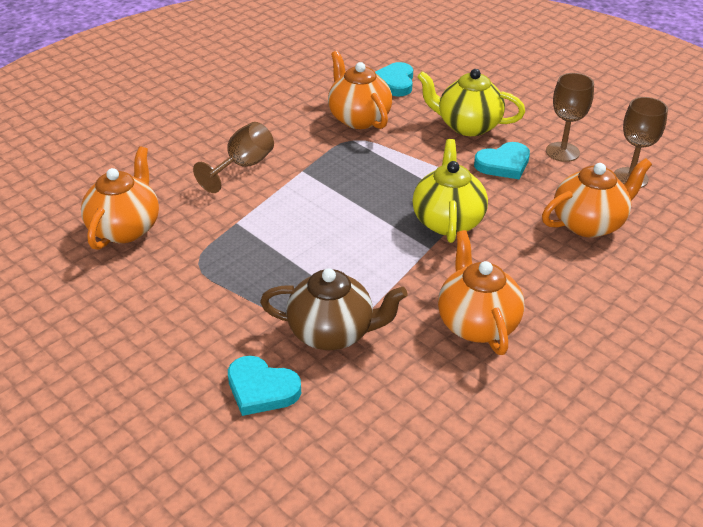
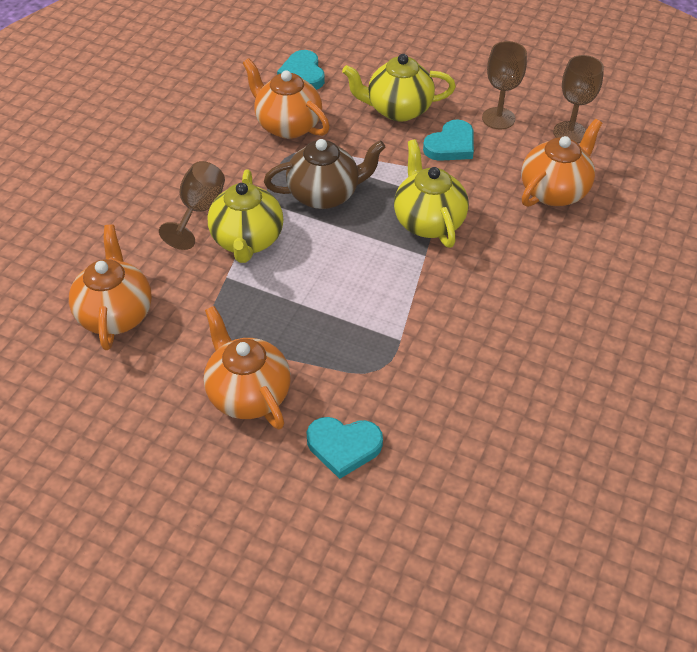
camera: 20 degrees left, 10 degrees up
(271, 198) = (247, 240): none -> yellow teapot
(332, 333) = (380, 370): brown teapot -> brown teapot (325, 195)
(477, 323) = (503, 322): orange teapot -> orange teapot (248, 394)

